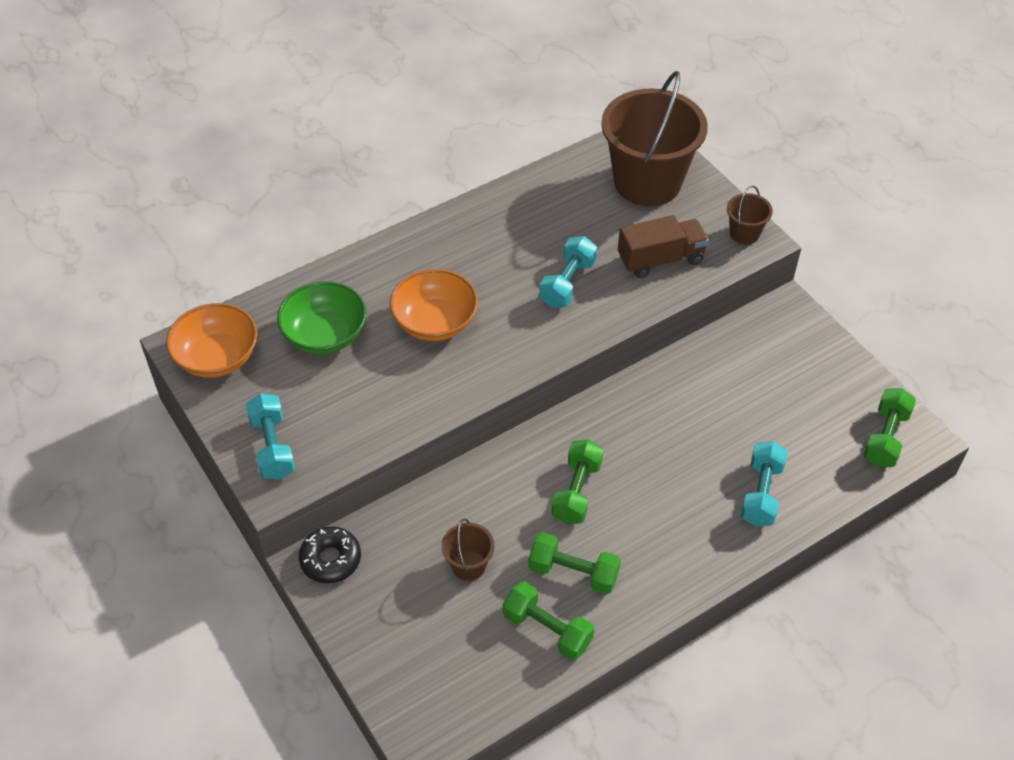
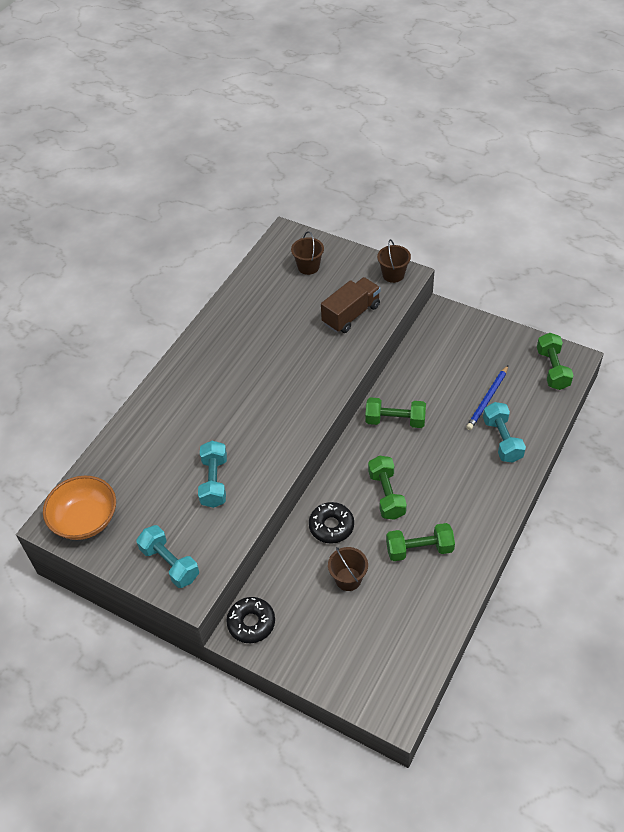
camera: 25 degrees left, 0 degrees up
(325, 335) = (155, 467): green bowl -> none
(435, 322) = (227, 423): orange bowl -> none
(489, 496) = (331, 526): none -> black donut
(547, 629) = (427, 595): green dumbbell -> green dumbbell (395, 420)
(567, 283) = (300, 357): turquoise dumbbell -> turquoise dumbbell (214, 481)
(647, 182) = (308, 267): brown bucket -> brown bucket, size x0.43
(776, 437) = (487, 399): none -> blue pencil

